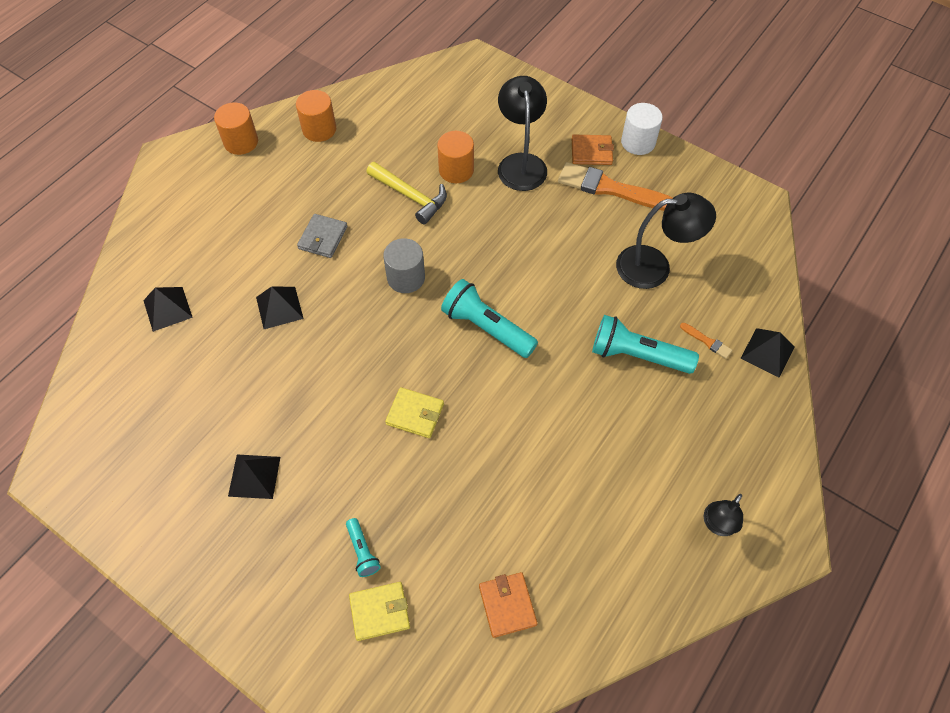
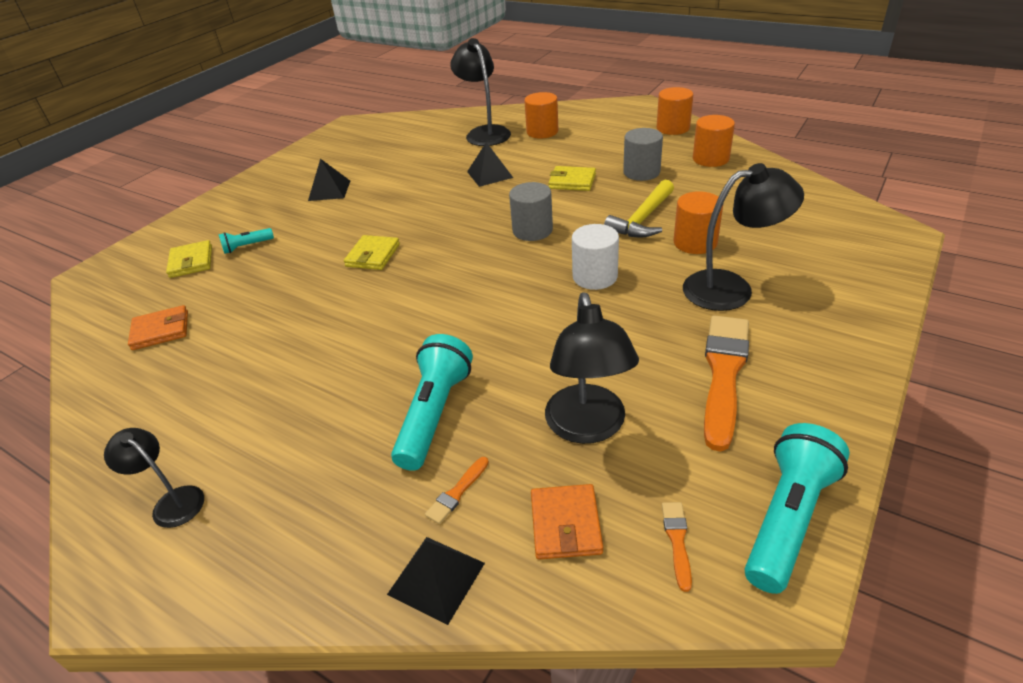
camera: 90 degrees right, 20 degrees down
(167, 309) = (484, 133): black pyramid -> black lamp
(194, 252) = (542, 132): none -> orange cylinder
(323, 238) = (572, 181): grey wallet -> yellow wallet
(325, 182) = (641, 172): none -> grey cylinder
(487, 327) = (473, 287): turquoise flashlight -> turquoise flashlight (788, 518)
(591, 152) = (788, 350): orange wallet -> orange wallet (566, 524)
(638, 142) = (840, 400): white cylinder -> white cylinder (595, 276)
(738, 238) = (677, 541): none -> orange brush

